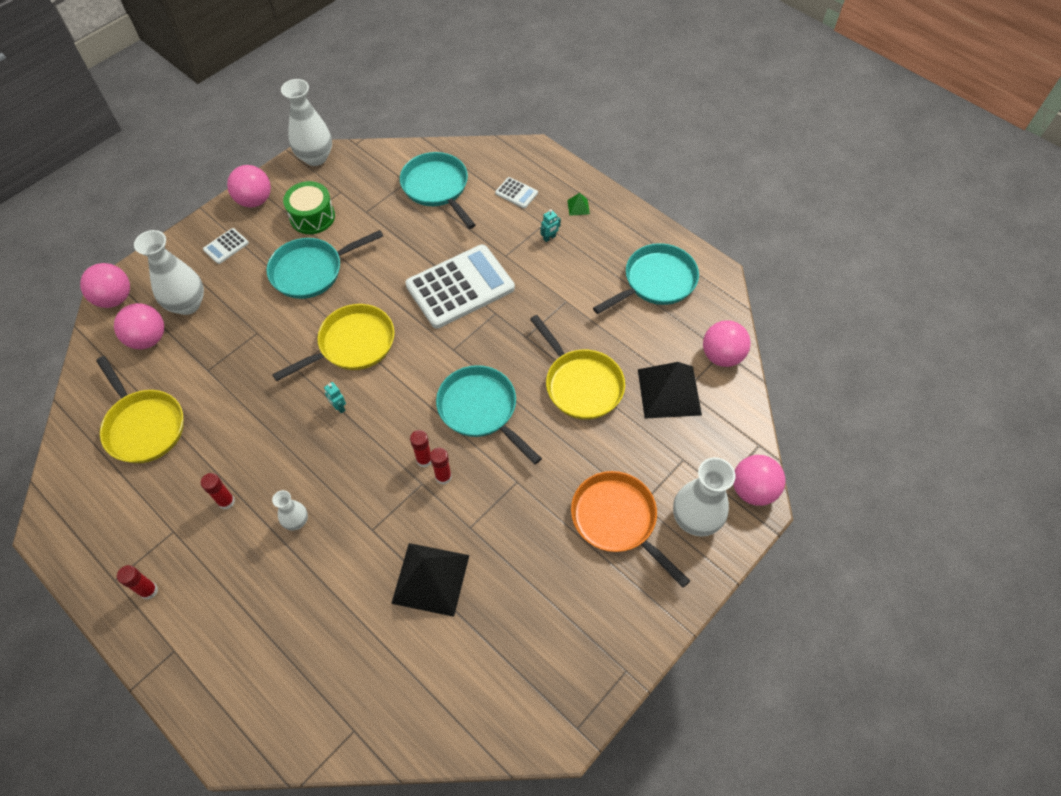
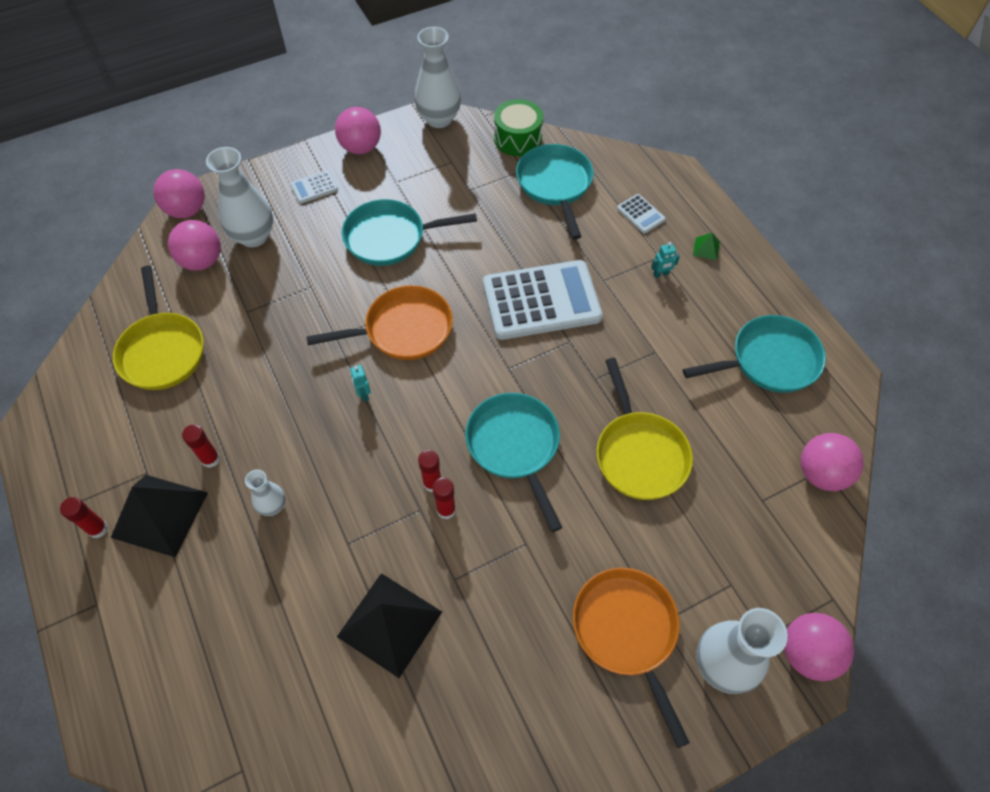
camera: 20 degrees right, 0 degrees up
(312, 217) = (412, 180): green drum -> green drum (518, 139)
(352, 345) = (403, 330): yellow pan -> orange pan
(669, 392) = (741, 496): black pyramid -> black pyramid (159, 514)

